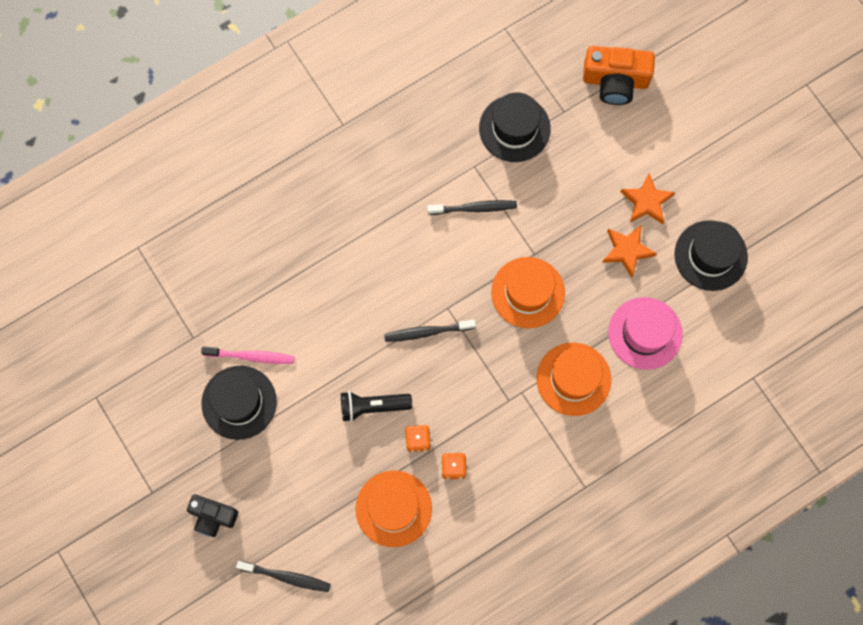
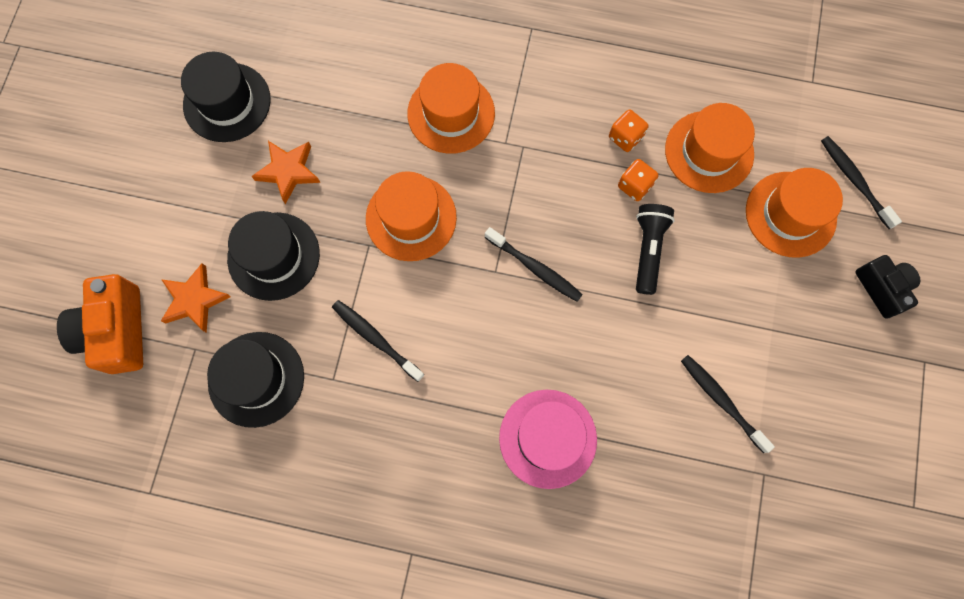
camera: 135 degrees left, 0 degrees up
(239, 402) = (771, 368): black hat -> black hat (273, 256)
(251, 356) = (721, 401): pink toothbrush -> black toothbrush
(307, 514) = (790, 214): none -> orange hat
(372, 406) = (648, 250): black flashlight -> black flashlight turned 120 degrees counterclockwise
(615, 81) = (117, 331): orange camera -> orange camera turned 150 degrees counterclockwise
(645, 333) = (352, 94): pink hat -> pink hat (548, 438)
(646, 201) = (223, 196): orange star -> orange star (195, 300)

